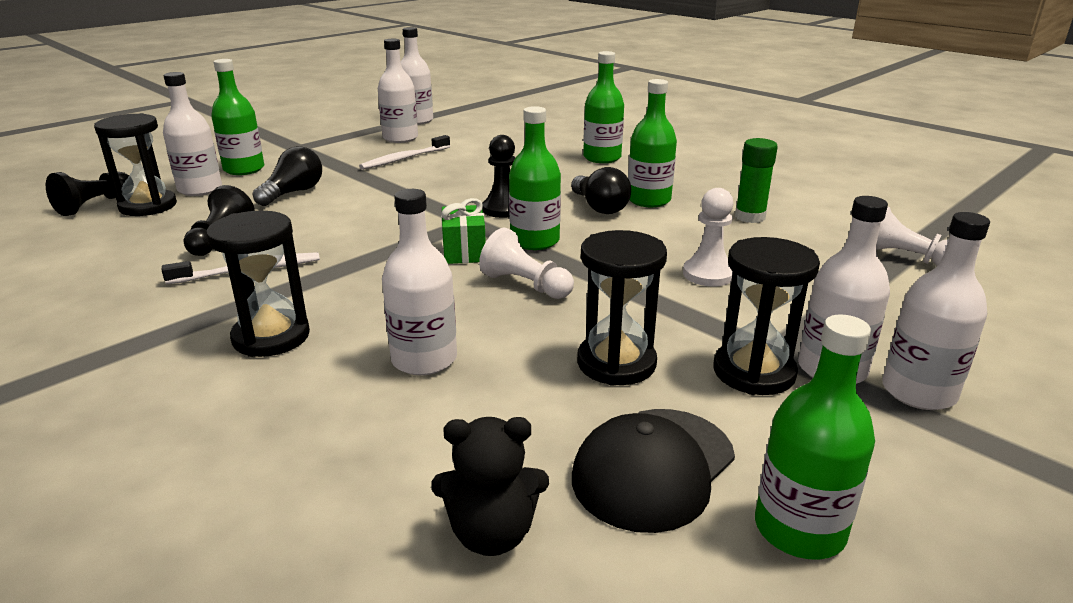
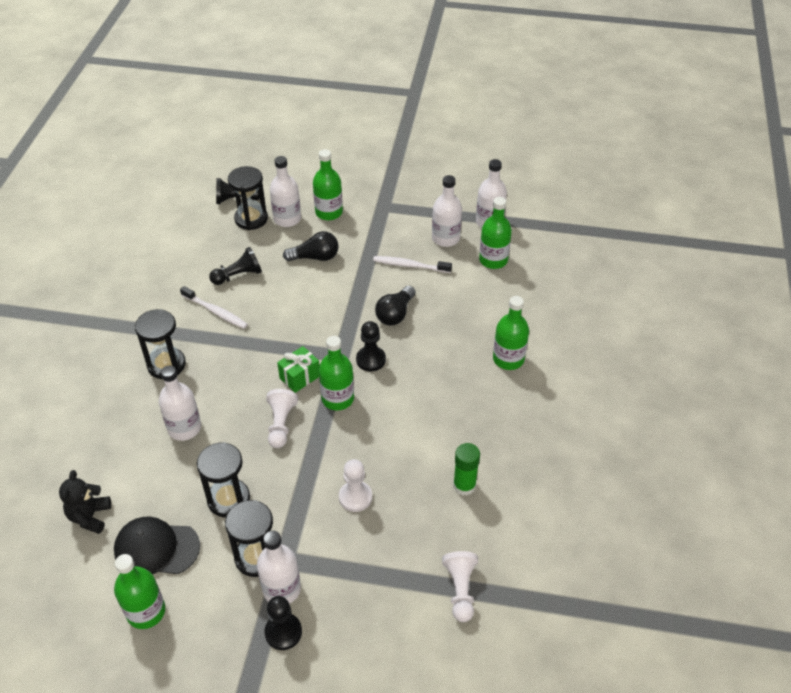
camera: 55 degrees right, 20 degrees up
(492, 533) = (90, 516): black teddy bear -> black teddy bear turned 45 degrees clockwise
(599, 207) = (414, 402): black light bulb -> black light bulb (395, 314)
(648, 200) = (448, 421): green bottle -> green bottle (493, 260)
(918, 392) = (283, 632): white bottle -> black pawn

